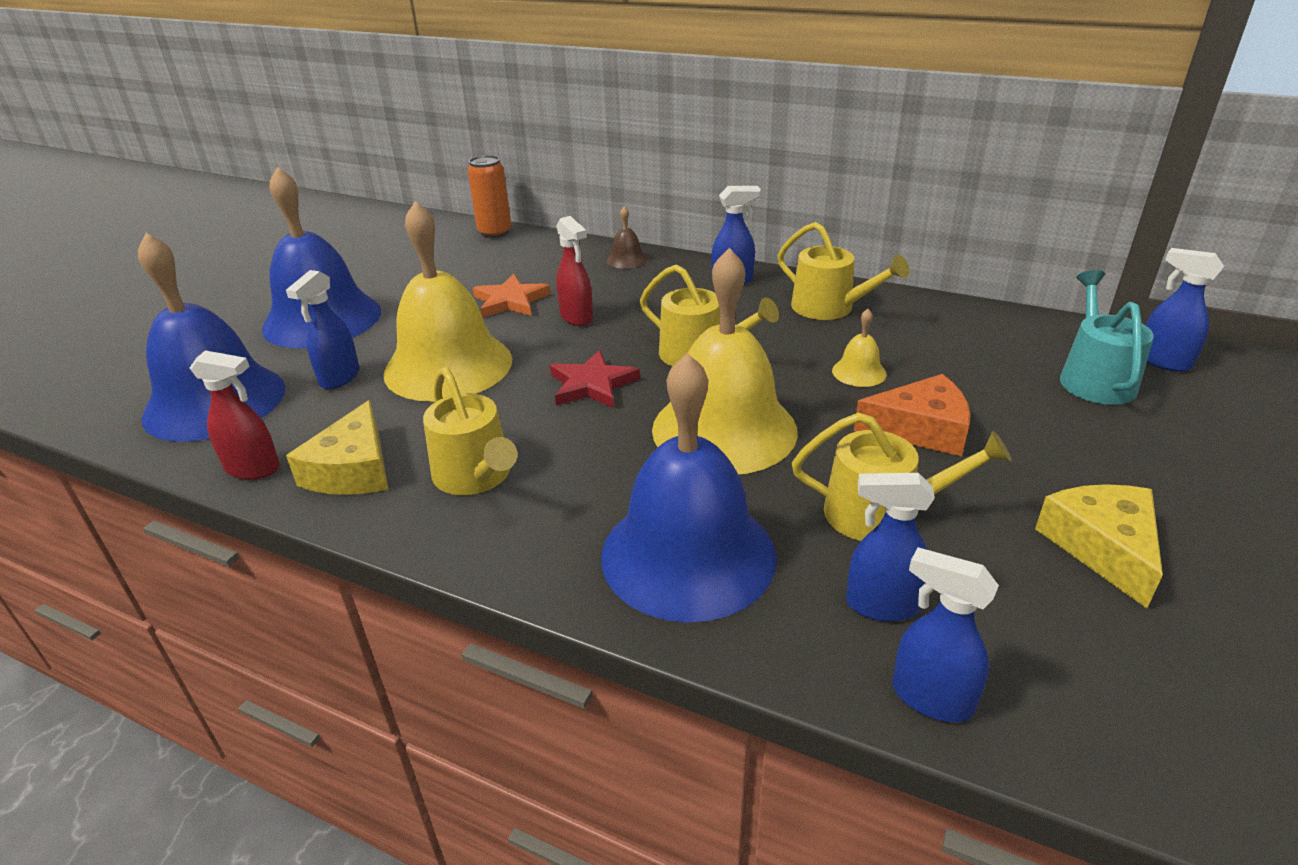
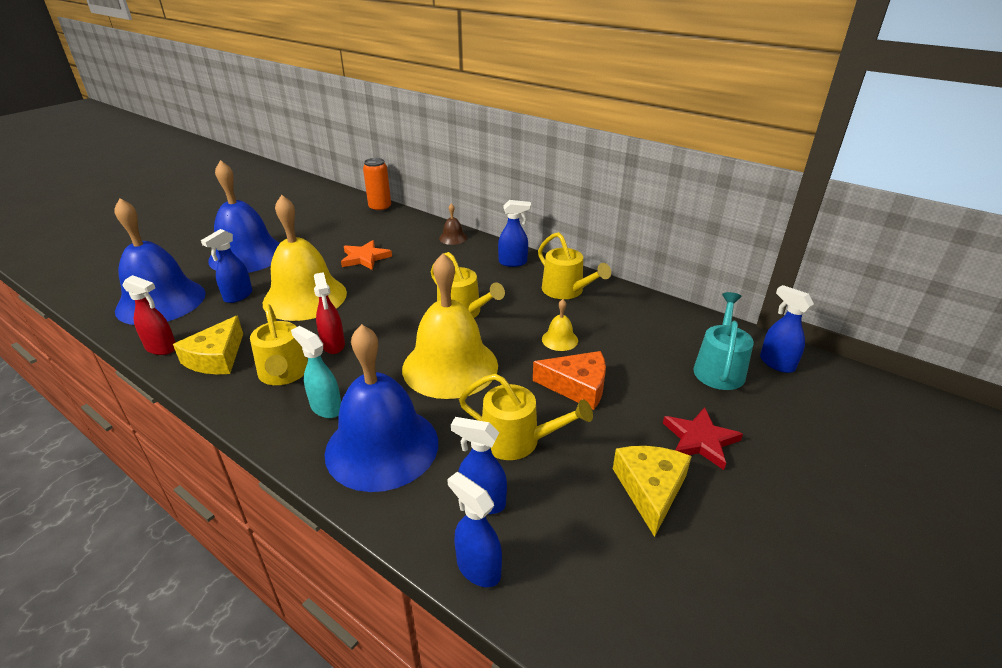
camera: 10 degrees right, 0 degrees up
(570, 514) = (326, 408): none -> turquoise spray bottle
(576, 317) = (399, 275): red spray bottle -> red spray bottle (333, 345)
(592, 385) = (384, 323): red star -> red star (700, 440)

